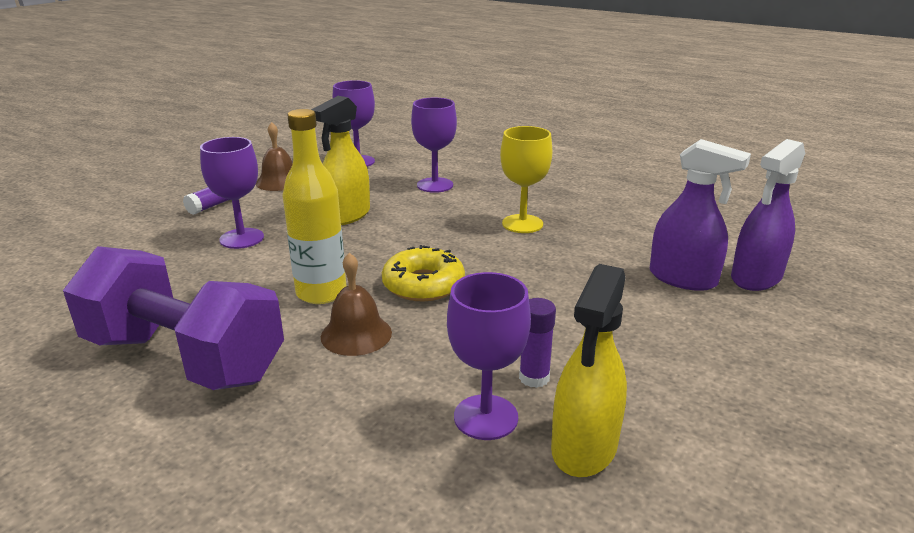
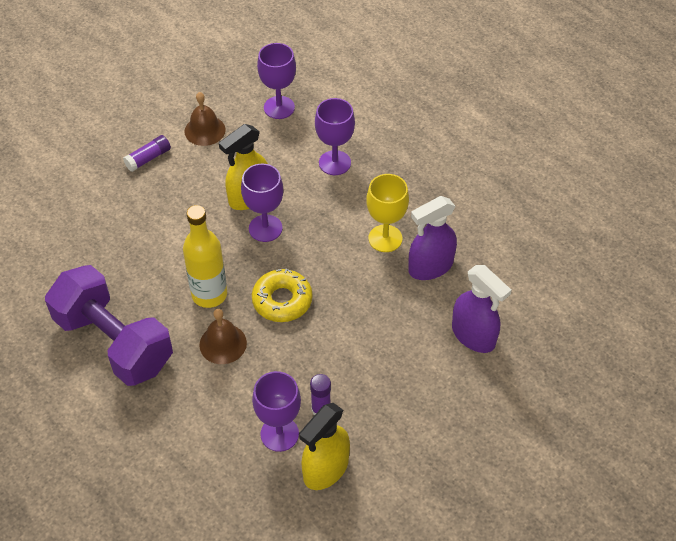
camera: 15 degrees right, 25 degrees up
(242, 238) = (163, 213): purple goblet -> purple goblet (265, 228)
(756, 278) = (529, 347): purple spray bottle -> purple spray bottle (430, 267)

